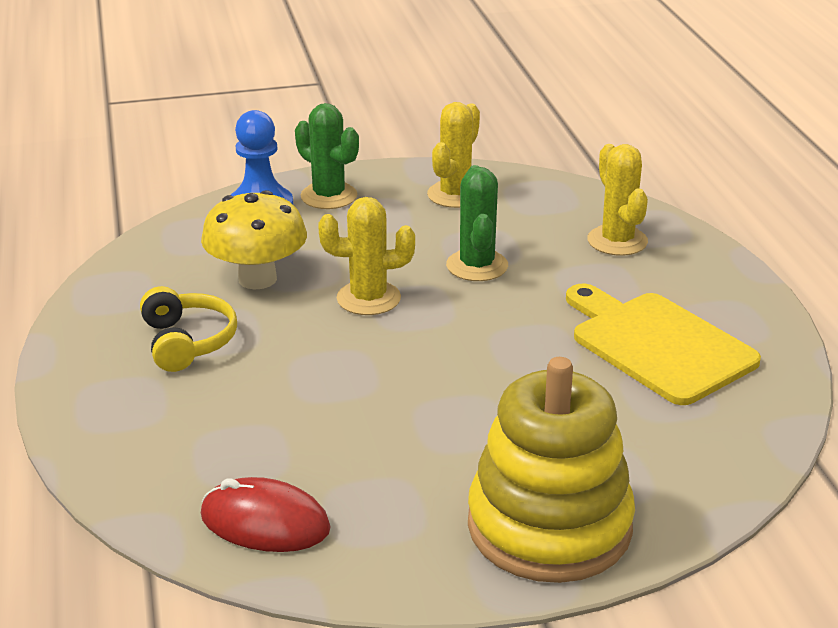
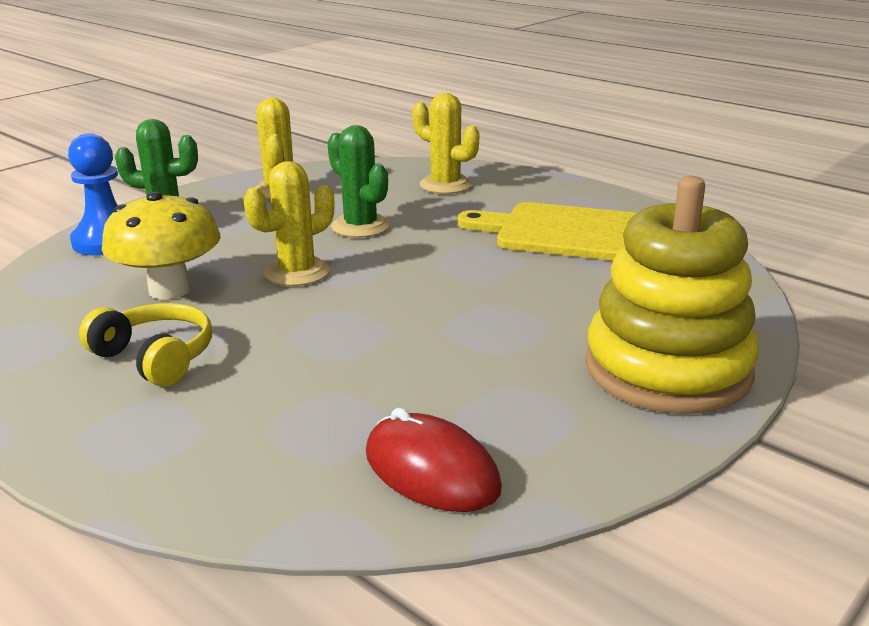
camera: 35 degrees left, 5 degrees down
(265, 522) = (431, 470): red mouse -> red mouse turned 60 degrees clockwise

